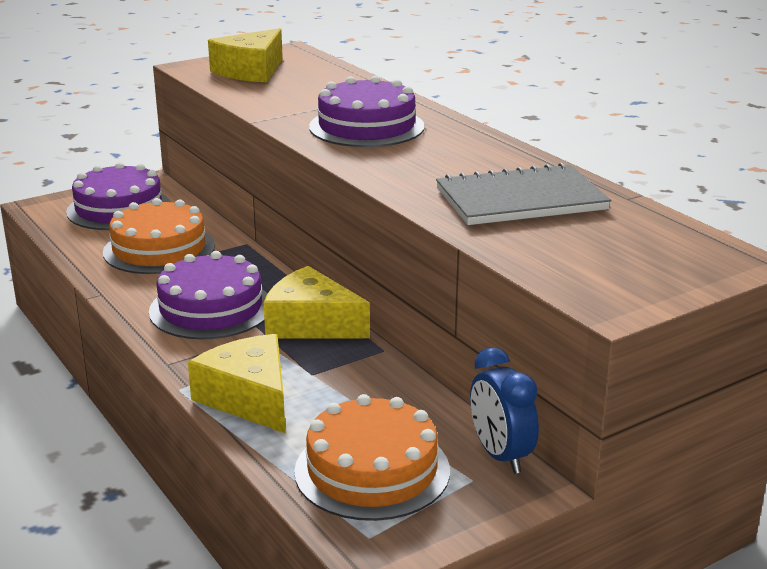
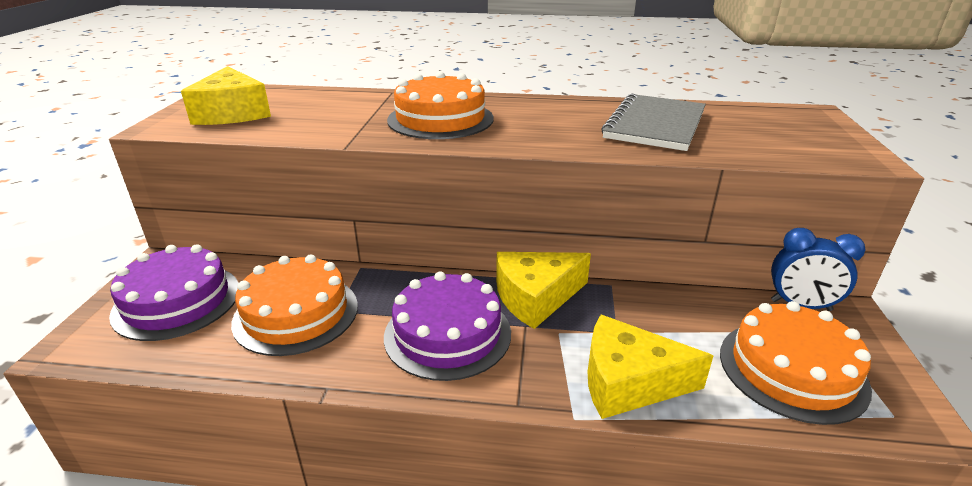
camera: 50 degrees left, 5 degrees up
(366, 127) = (440, 119): purple cake -> orange cake

